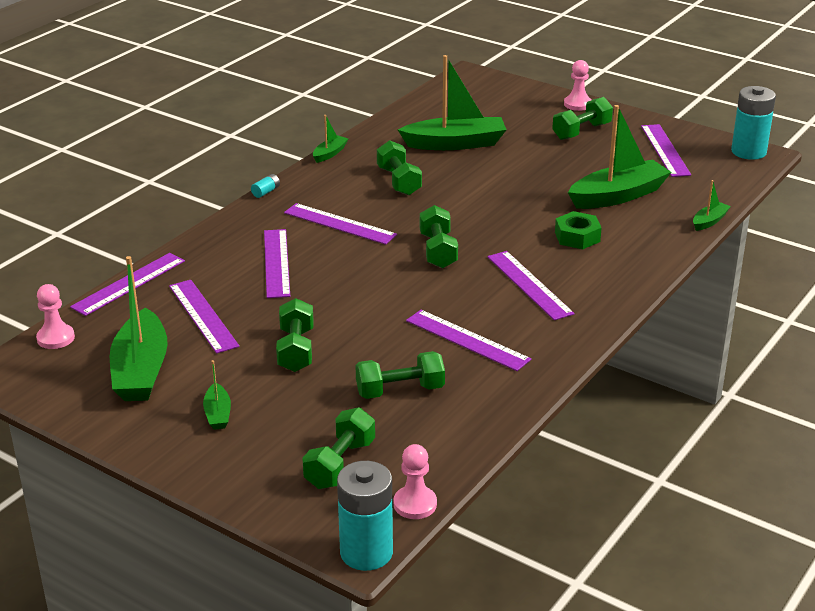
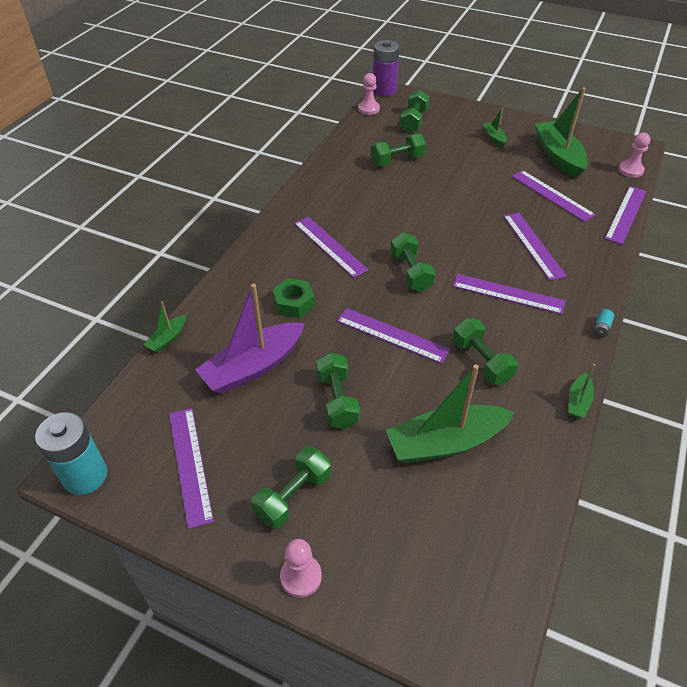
camera: 170 degrees right, 15 degrees up
(296, 350) = (474, 178): green dumbbell -> green dumbbell (337, 400)
(366, 552) = (384, 90): turquoise battery -> purple battery
(467, 340) = (365, 196): purple ruler -> purple ruler (392, 335)
(618, 196) = (253, 367): green boat -> purple boat

